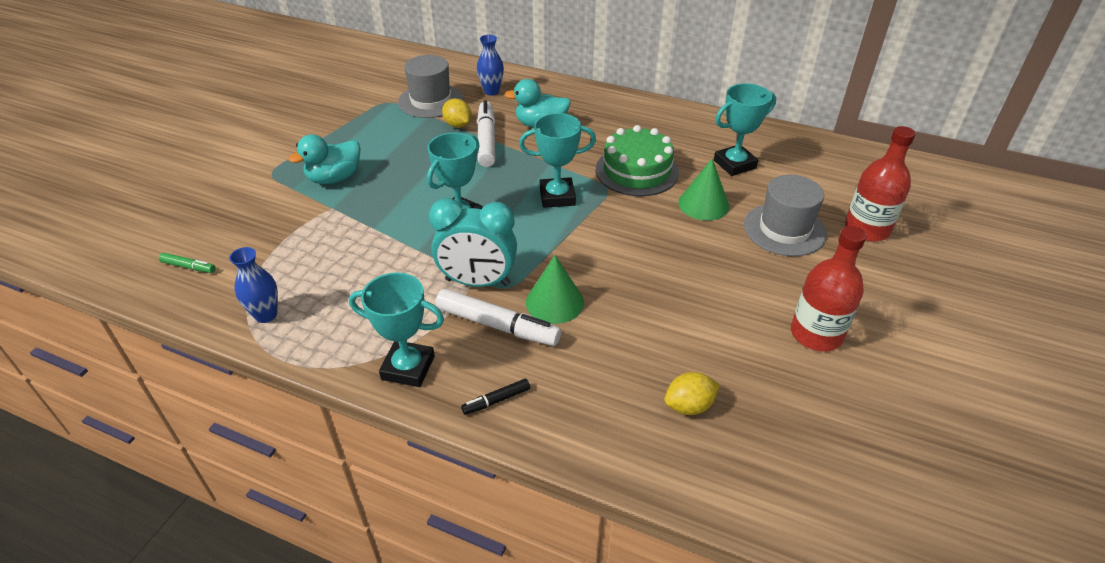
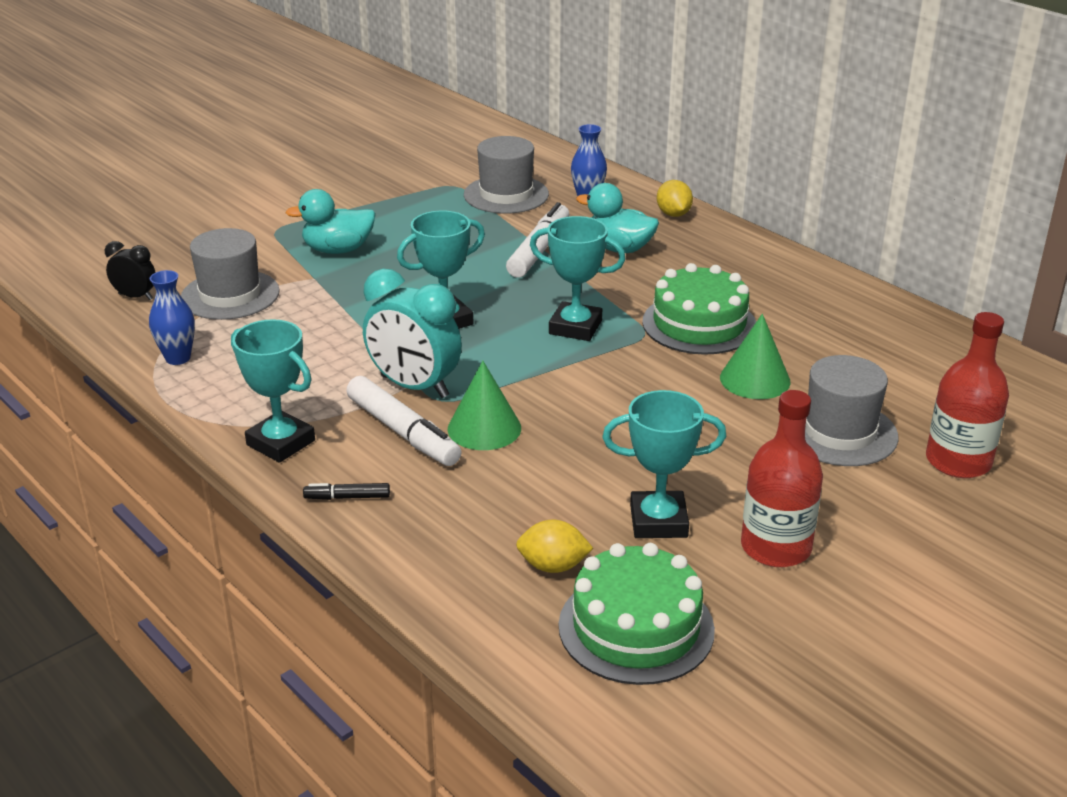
camera: 25 degrees right, 10 degrees down
(189, 267) = (135, 297): green marker -> black clock
(272, 242) = (230, 295): none -> grey hat
(458, 125) = (518, 227): yellow lemon -> yellow lemon (673, 214)
(734, 164) = (838, 347): turquoise trophy -> turquoise trophy (658, 521)
(781, 437) = (636, 627): none -> green cake

